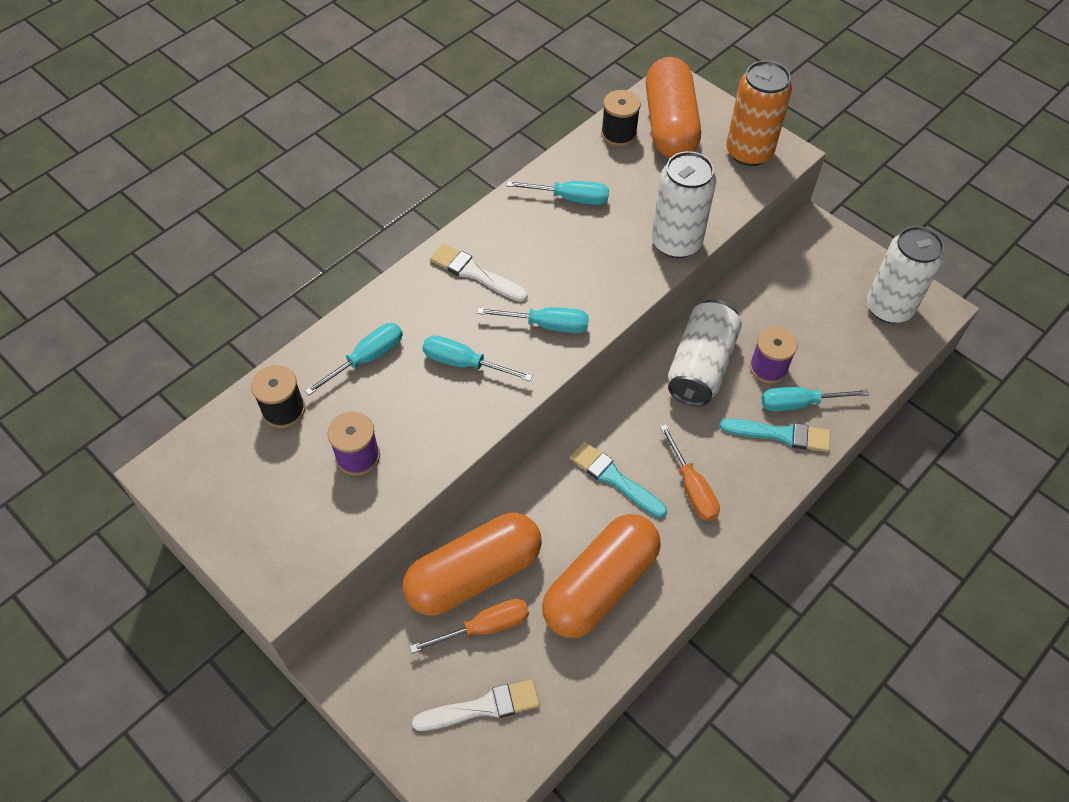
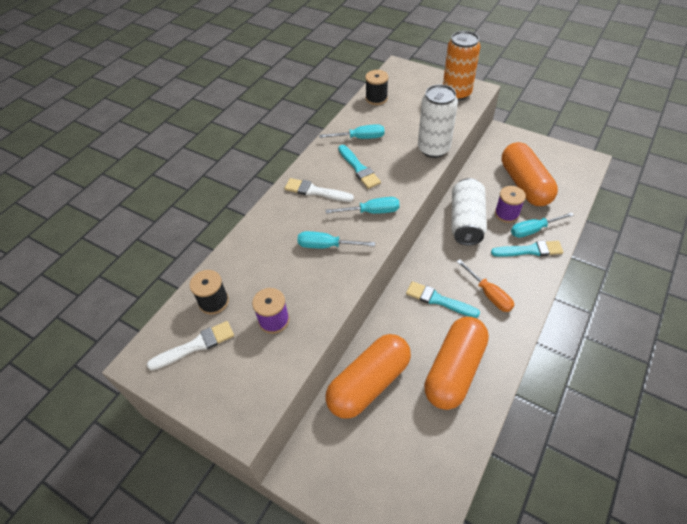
camera: 10 degrees left, 5 degrees down
(367, 358) = (261, 257): turquoise screwdriver -> none
(482, 707) = (405, 473): white brush -> white brush (196, 345)
(485, 627) = (388, 417): orange screwdriver -> none
(551, 250) = (359, 168): none -> turquoise brush
(670, 125) = (404, 88): orange capsule -> orange capsule (524, 184)
(889, 307) = (562, 166): white can -> none

